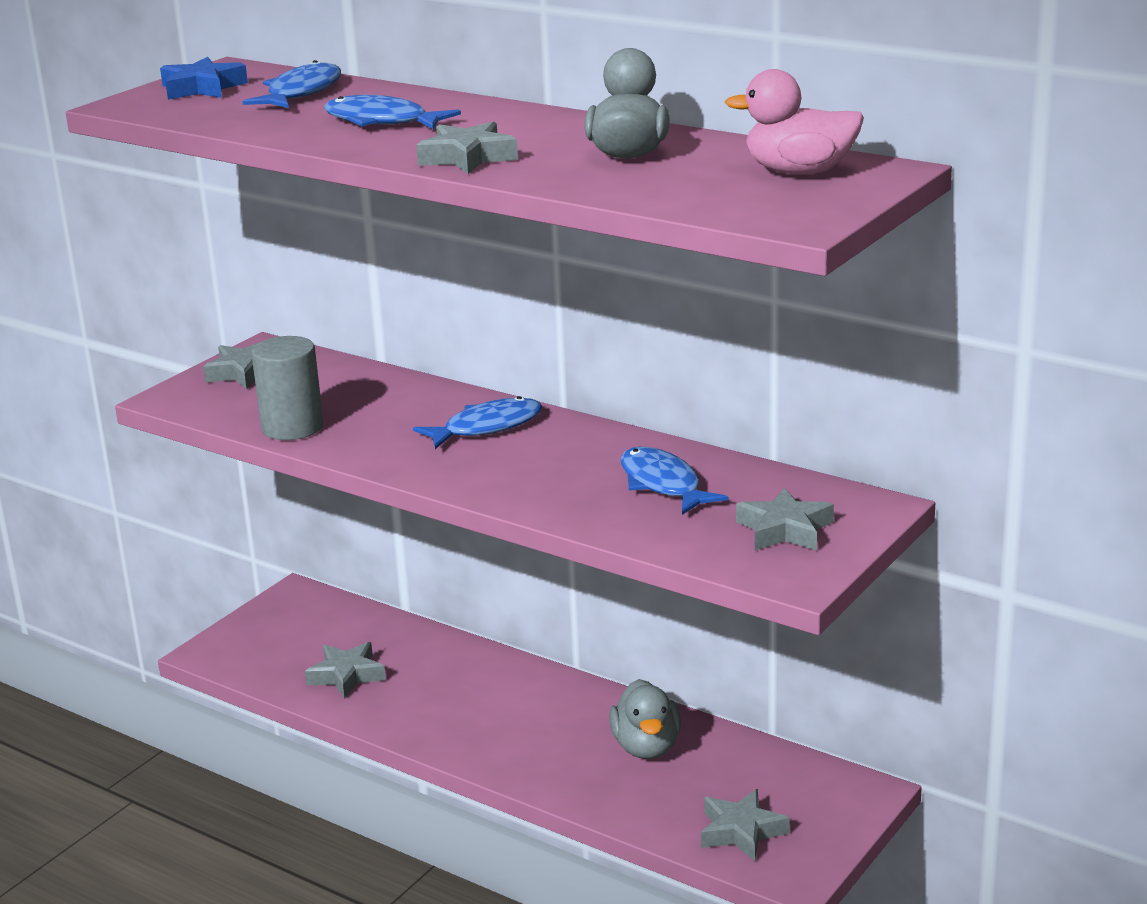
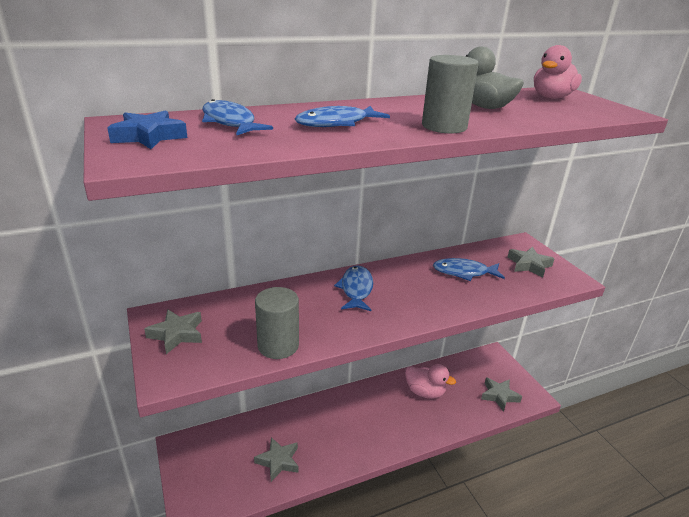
camera: 60 degrees left, 5 degrees up
(467, 157) = (444, 126): grey star -> grey cylinder
(646, 747) = (425, 392): grey duck -> pink duck

